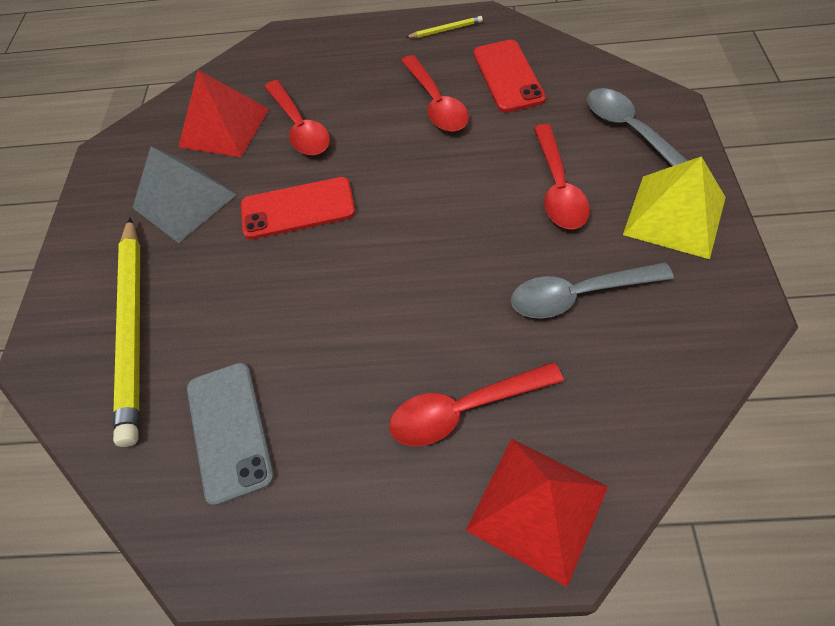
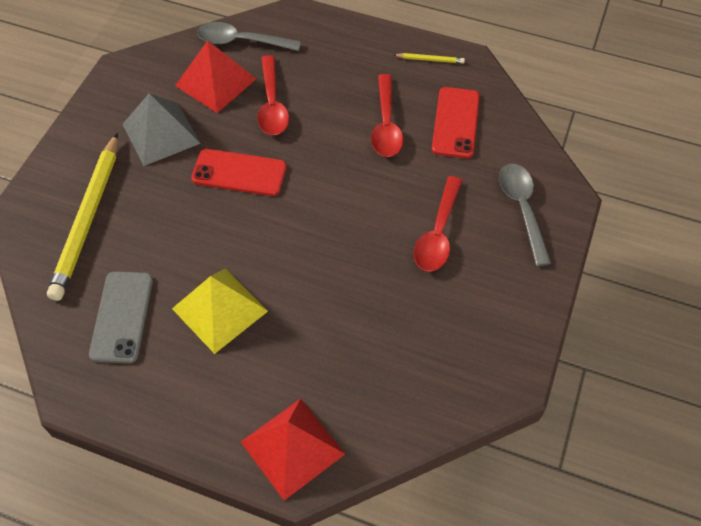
camera: 15 degrees right, 0 degrees up
(464, 409) = (280, 366): red spoon -> none
(578, 295) = (403, 321): grey spoon -> grey spoon (241, 41)
(674, 216) = (510, 291): yellow pyramid -> yellow pyramid (220, 310)

